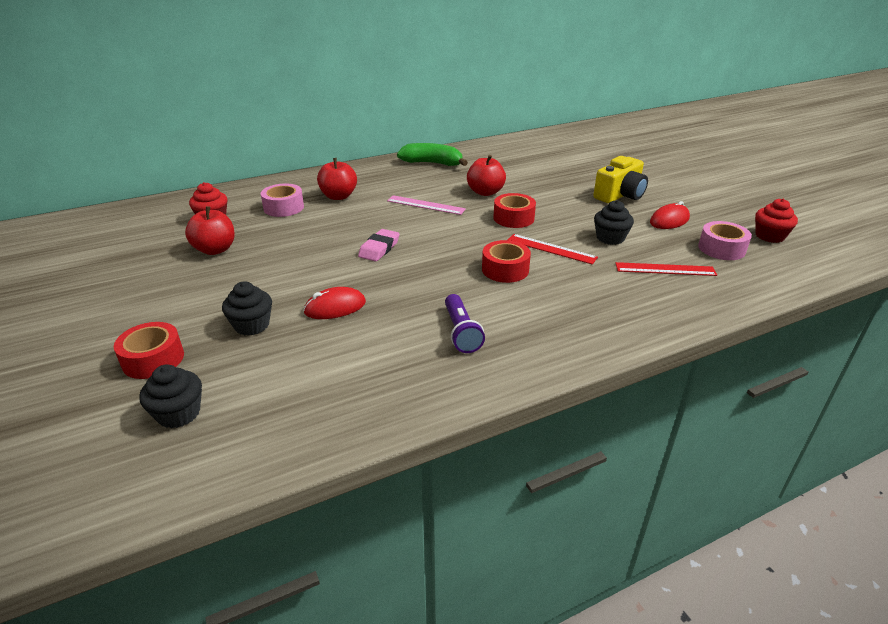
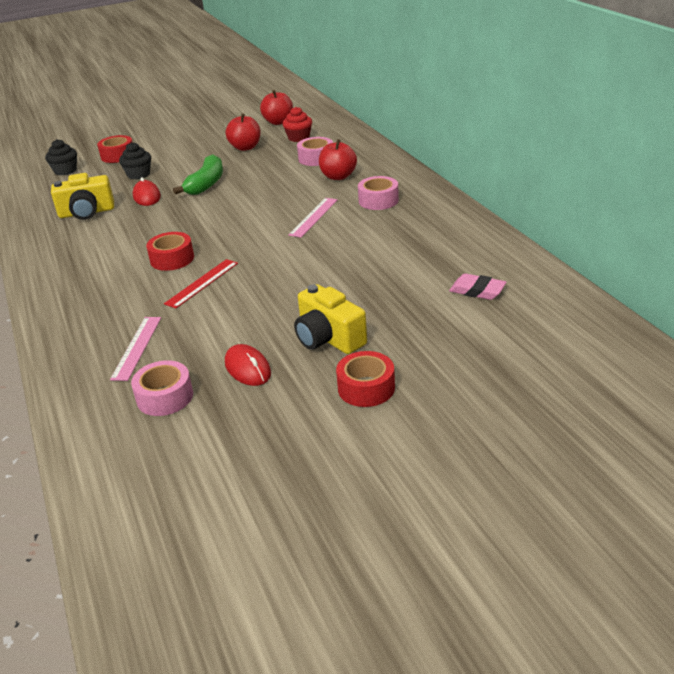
camera: 95 degrees right, 0 degrees up
(369, 353) = (87, 212): none -> yellow camera
(379, 248) = (229, 203): pink eraser -> pink eraser (477, 290)
(400, 180) = (378, 200): none -> pink tape
(432, 163) = (429, 214): green banana -> green banana (206, 184)
(461, 332) = (91, 242): purple flashlight -> none
(485, 192) = (343, 247): red apple -> red apple (278, 122)
(513, 218) = (275, 263): red tape -> red tape (366, 388)
(610, 238) = (214, 320): black cupcake -> none
(665, 269) = (137, 347): red ruler -> pink ruler
(769, 236) = (183, 449): red cupcake -> none

